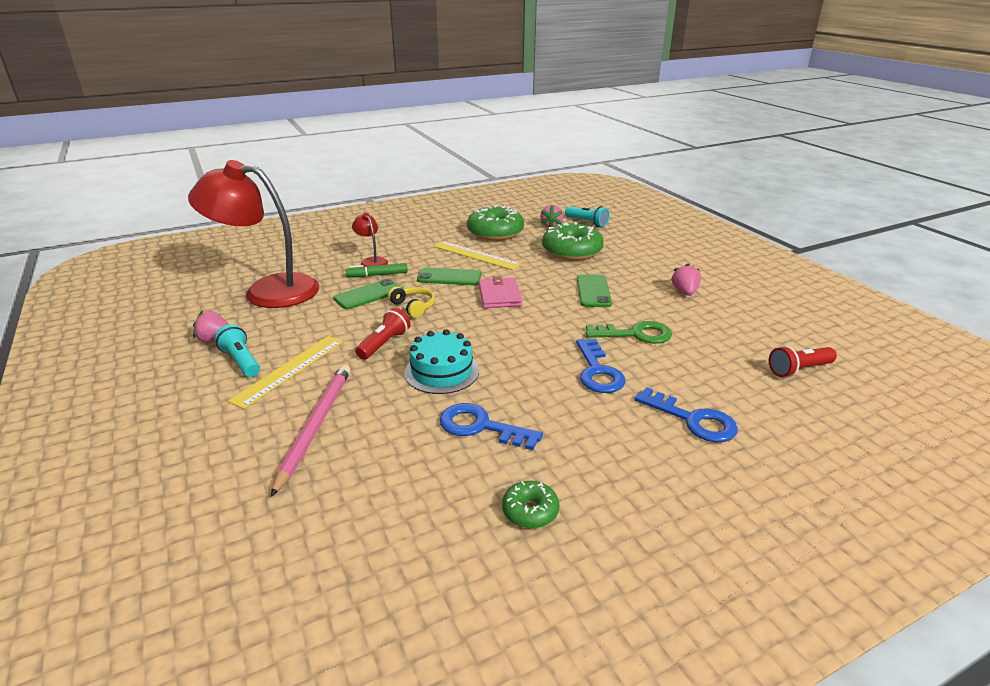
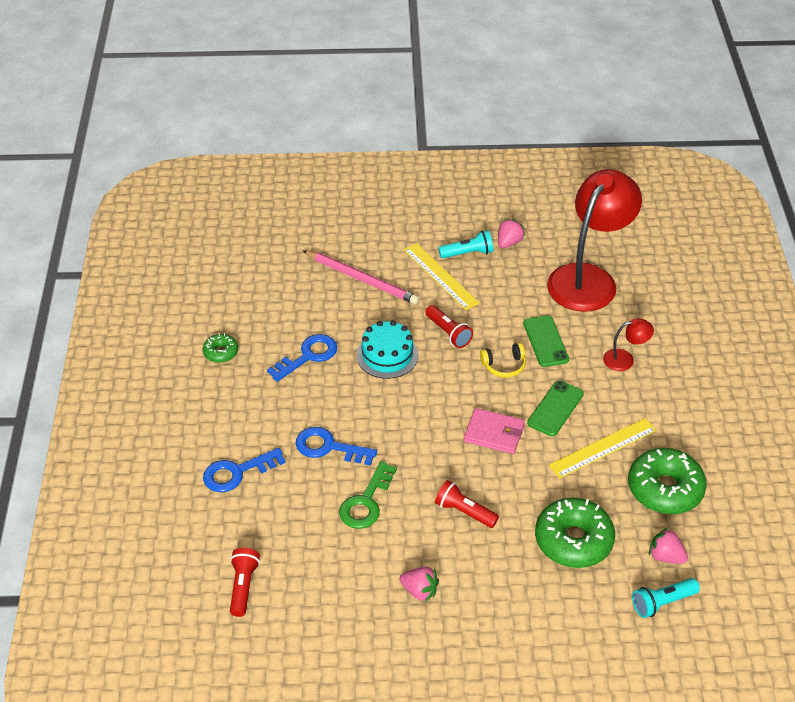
camera: 115 degrees right, 15 degrees up
(377, 275) = (588, 356): green marker -> none
(593, 291) = (464, 512): green phone -> red flashlight

